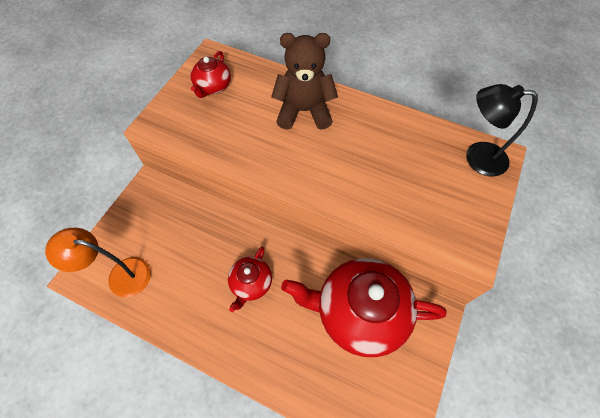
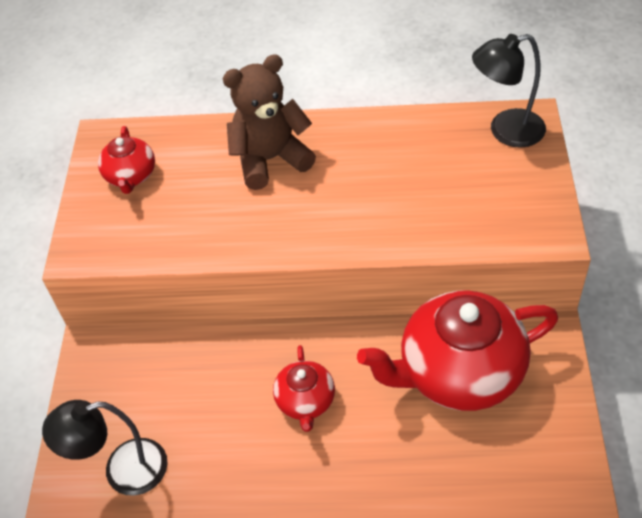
camera: 20 degrees left, 10 degrees down
(121, 275) = (122, 471): orange lamp -> black lamp

